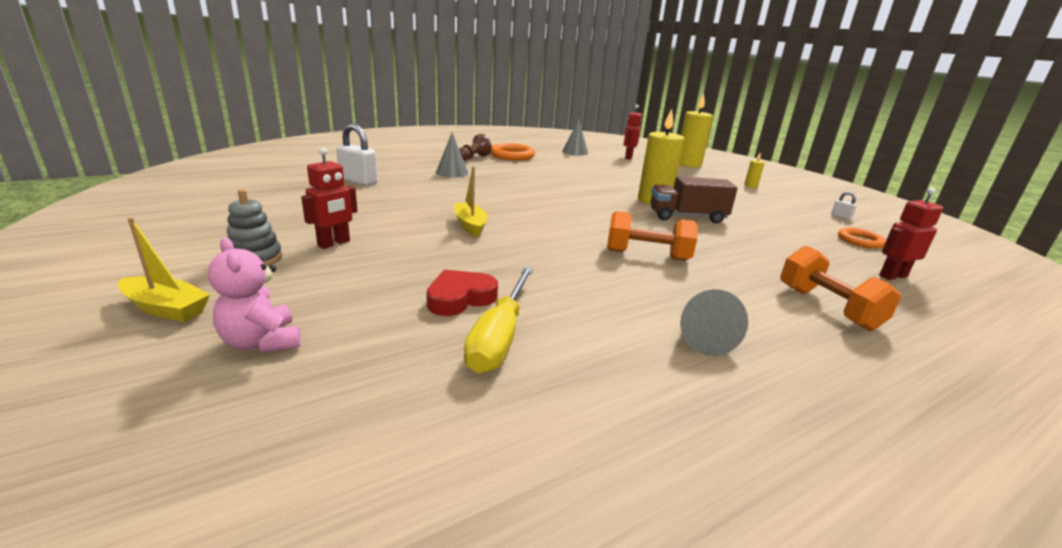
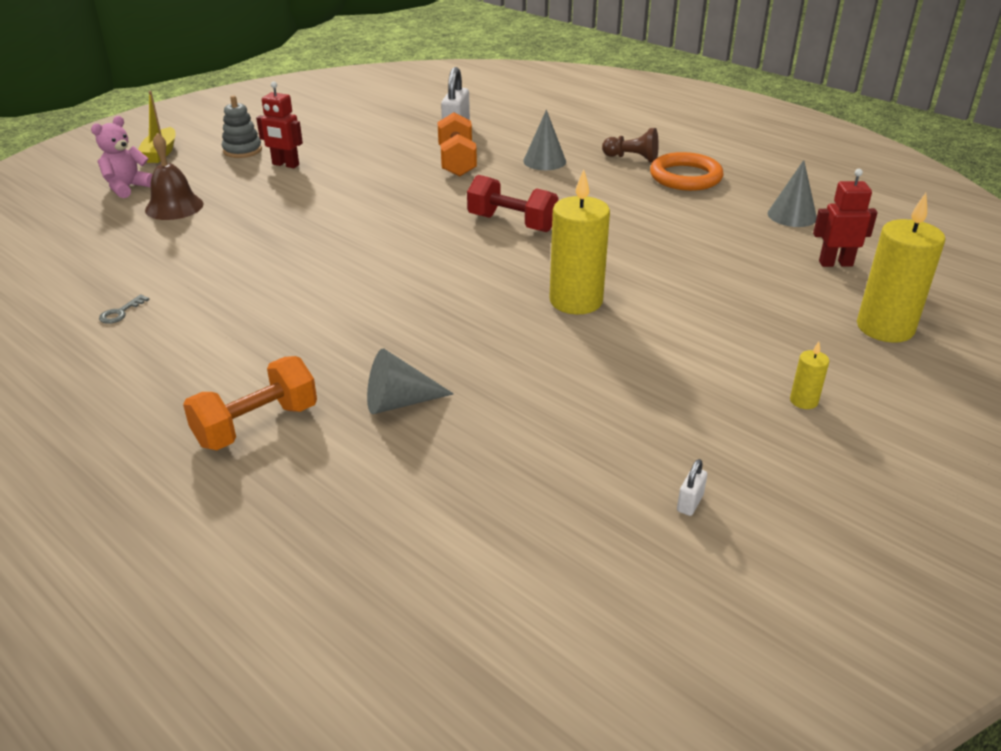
camera: 75 degrees right, 10 degrees up
(374, 312) = (174, 207): none -> brown bell
(460, 298) = (206, 230): red heart -> none
(470, 225) = (368, 204): yellow boat -> none
(499, 337) = (149, 255): yellow screwdriver -> none
(542, 195) = (512, 223): none -> red dumbbell
(639, 364) = (120, 312): none -> grey key
(647, 255) = (348, 305): orange dumbbell -> orange dumbbell (457, 162)
(687, 217) = (520, 330): brown truck -> none
(702, 337) = (168, 341): grey cone -> grey cone (399, 402)
(860, 241) = (545, 503): orange ring -> none
(892, 276) = (392, 507): red robot -> none

